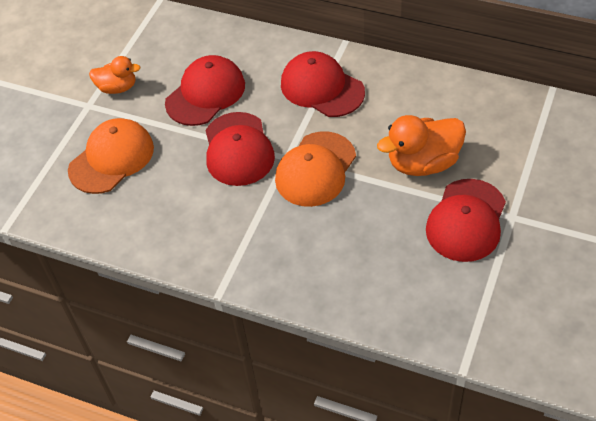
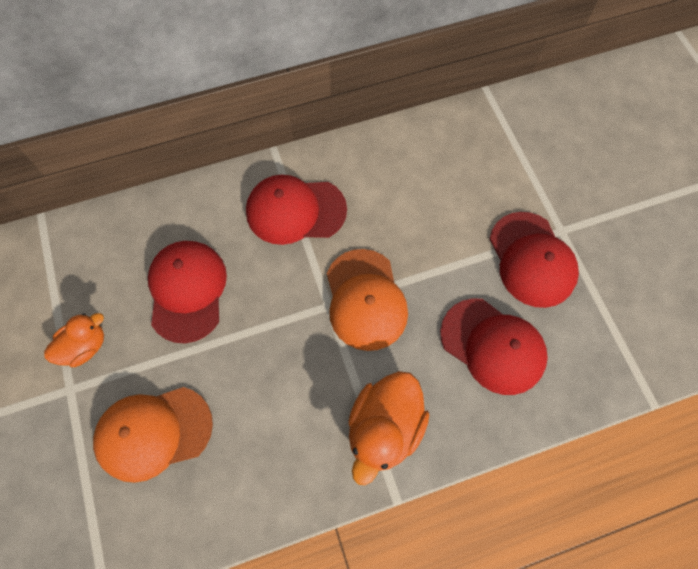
camera: 45 degrees left, 15 degrees up
(112, 158) = (153, 432): orange cap -> orange cap turned 105 degrees counterclockwise
(238, 149) = (275, 329): red cap -> red cap (493, 346)
(423, 163) = (450, 228): orange duck -> orange duck (384, 428)

